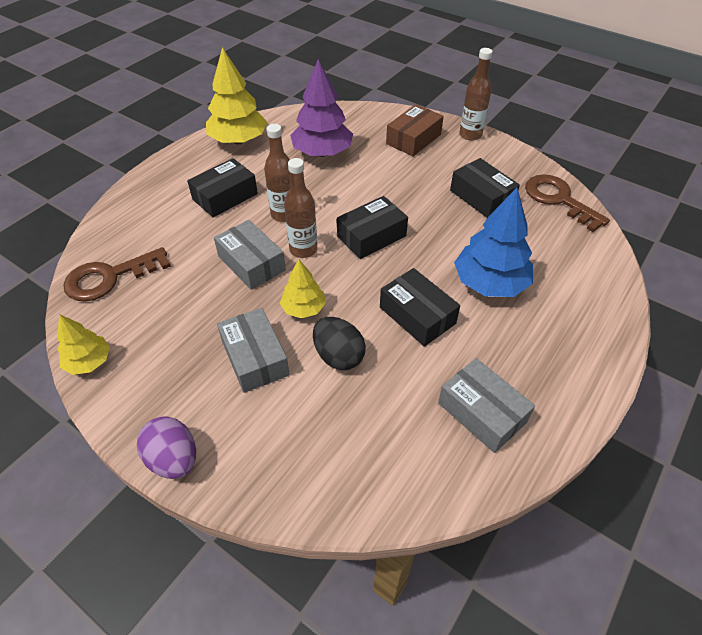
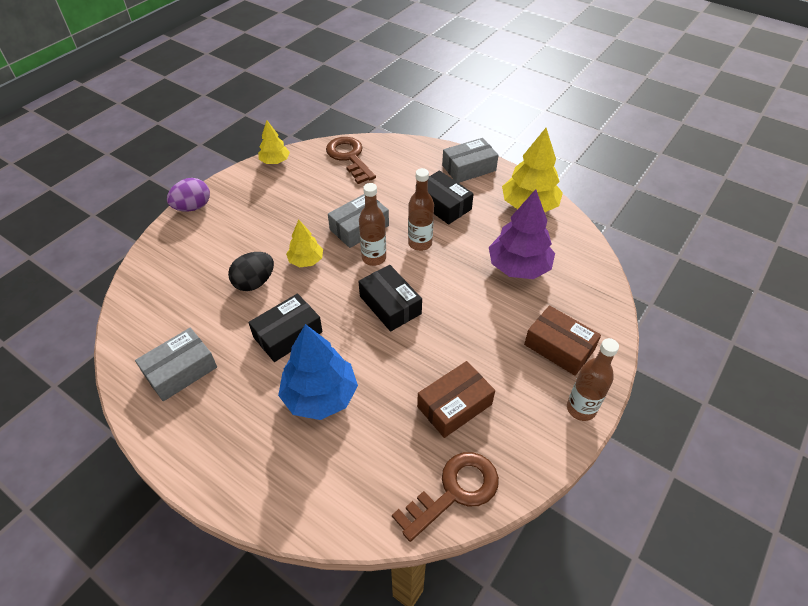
camera: 90 degrees right, 0 degrees up
(255, 358) = (262, 236): grey box -> grey box (469, 168)
(481, 197) = (454, 405): black box -> brown box

